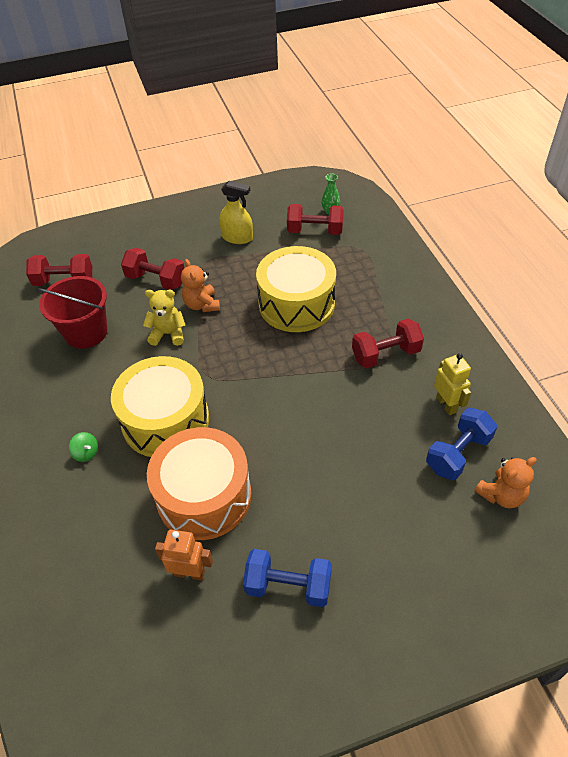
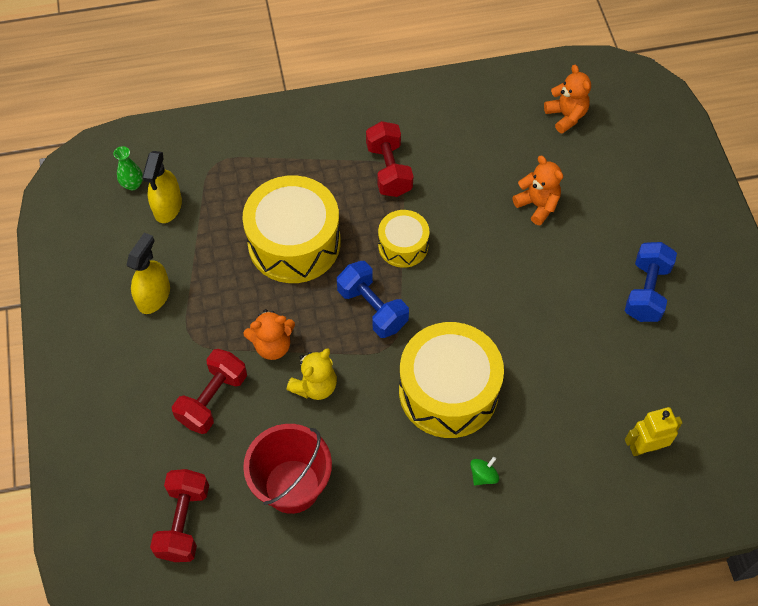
camera: 85 degrees left, 10 degrees up
(168, 334) = (315, 386): yellow teddy bear -> yellow teddy bear turned 150 degrees counterclockwise
(189, 573) = (631, 373): orange robot -> none
(204, 496) = (548, 356): orange drum -> none
(307, 373) = (403, 246): none -> yellow drum
(315, 231) = (167, 207): red dumbbell -> yellow spray bottle
(376, 475) = (537, 205): none -> orange teddy bear
(446, 404) = (462, 133): yellow robot -> yellow robot (645, 447)
(458, 453) = (520, 137): blue dumbbell -> blue dumbbell (372, 308)

